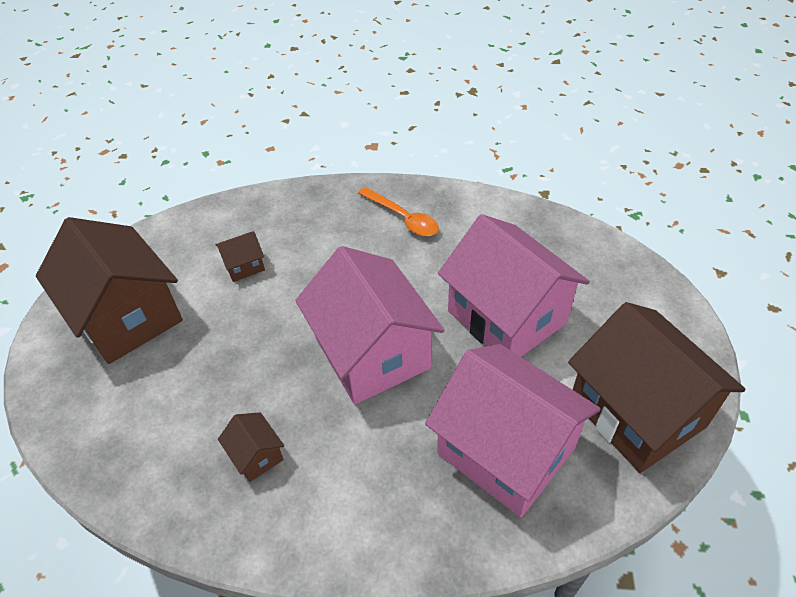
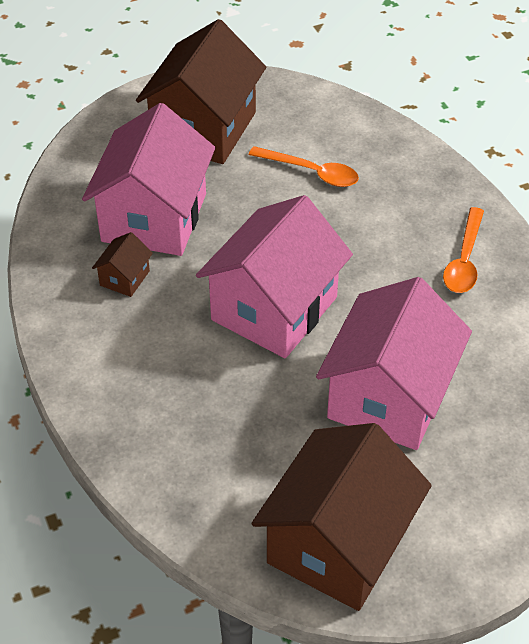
camera: 60 degrees right, 0 degrees up
(244, 266) = (311, 172): brown house -> orange spoon
(505, 450) = (229, 448): pink house -> pink house (154, 217)

